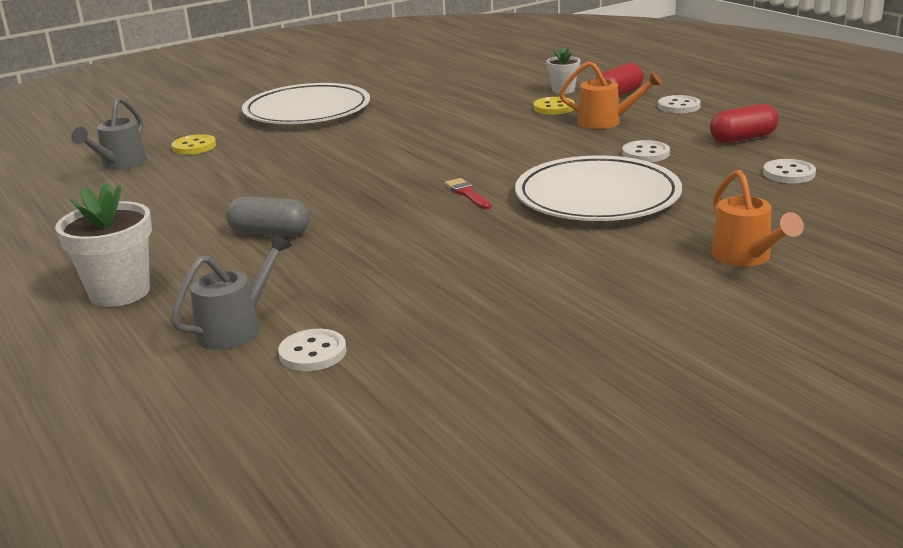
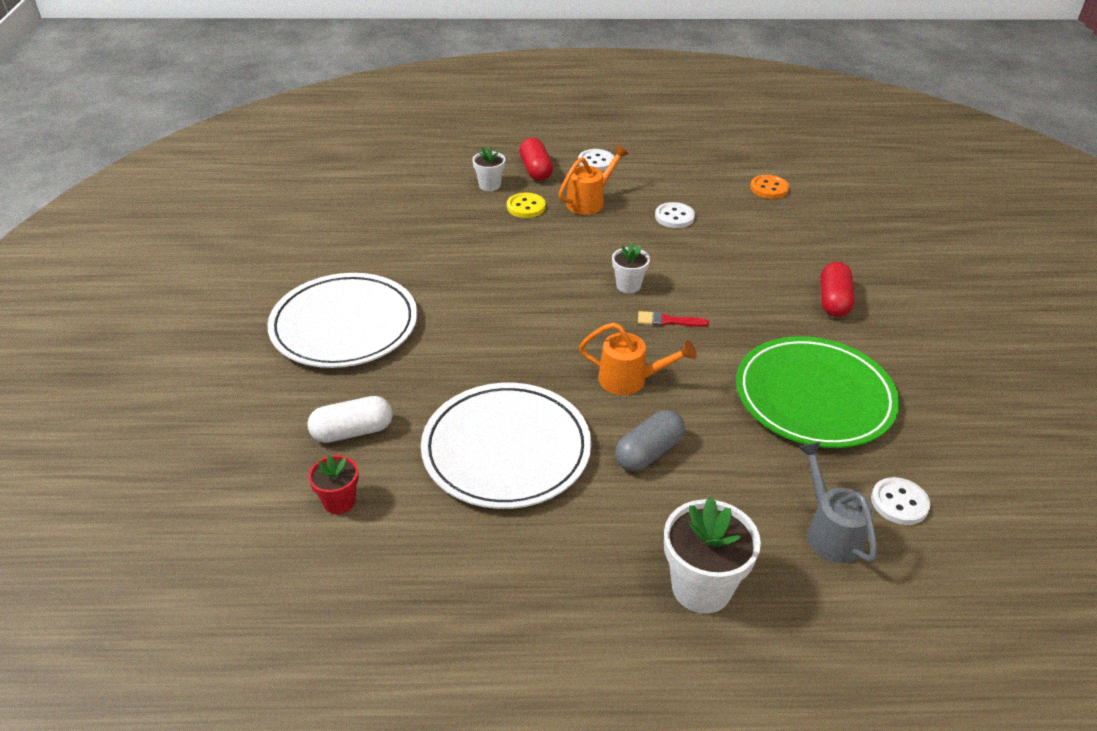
camera: 60 degrees left, 15 degrees up
(120, 164) = (339, 502): grey watering can -> red flower pot
(194, 147) = (352, 431): yellow button -> white capsule
(436, 277) = (814, 397): none -> green plate
(498, 167) = (628, 285): none -> white flower pot
(597, 197) = (734, 270): white plate -> white plate (506, 449)
(742, 138) = (689, 172): red capsule -> red capsule (833, 301)
(746, 257) = (883, 265): orange watering can -> orange watering can (629, 380)
(788, 173) = (769, 188): white button -> orange button

